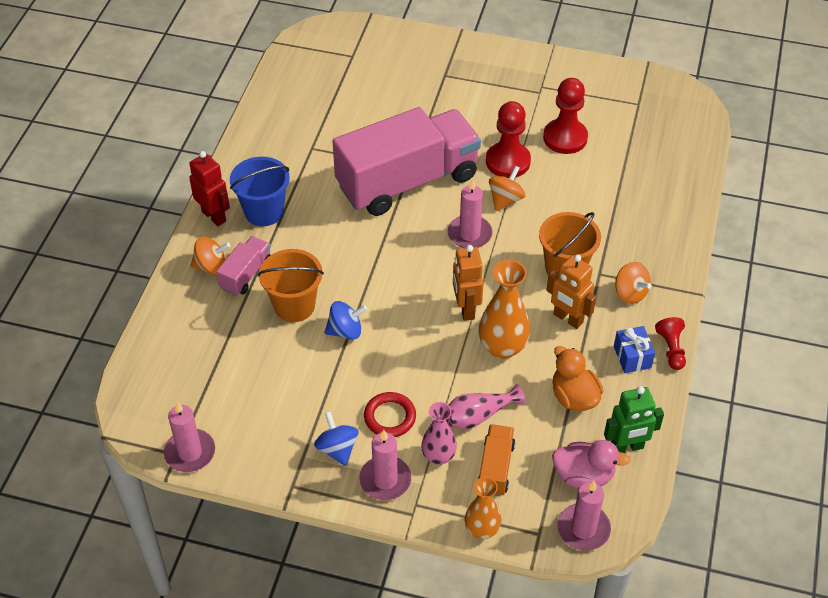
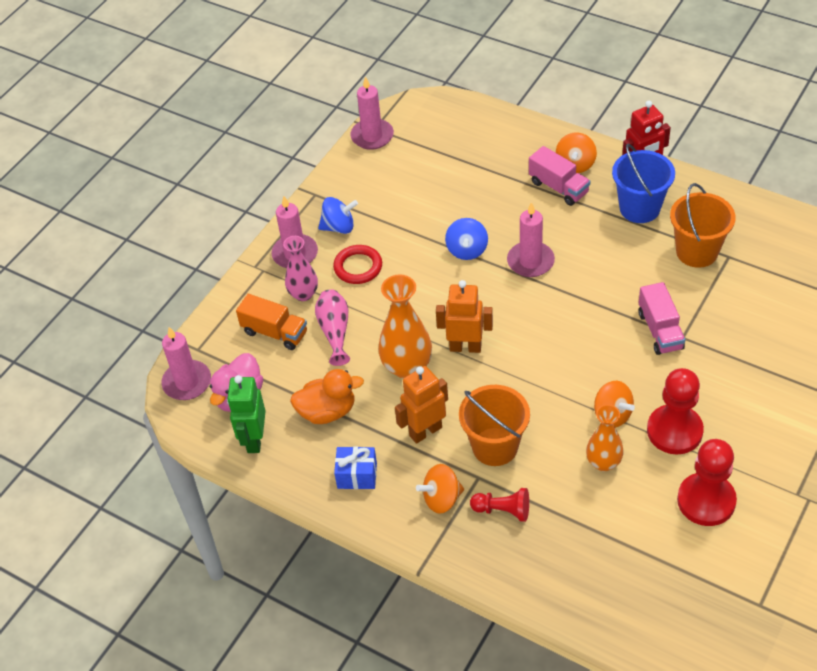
camera: 110 degrees right, 0 degrees up
(294, 306) = (509, 217): orange bucket -> orange bucket (697, 251)
(407, 181) = (660, 330): pink truck -> pink truck, size x0.43
(469, 234) = (567, 371): pink candle -> pink candle (530, 261)
(482, 530) = (219, 310): orange vase -> orange vase (603, 462)
(671, 349) = (354, 515): red pawn -> red pawn (503, 510)

